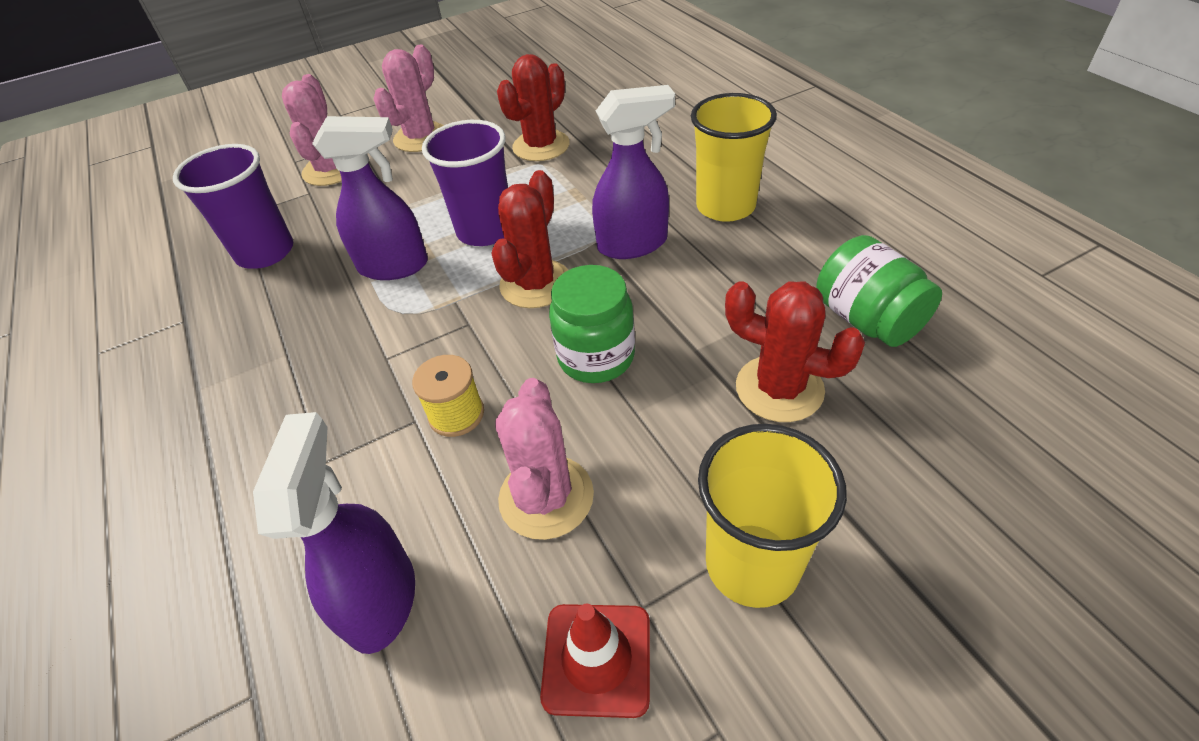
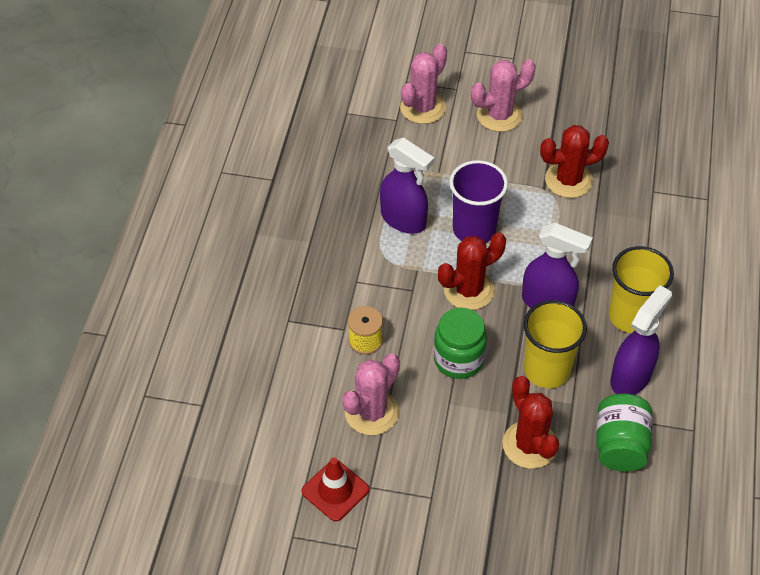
camera: 35 degrees right, 5 degrees up
(265, 252) = (342, 156): purple cup -> none
(381, 598) = (272, 404): purple spray bottle -> purple spray bottle (631, 376)
(752, 564) = (430, 506): yellow cup -> yellow cup (547, 370)

